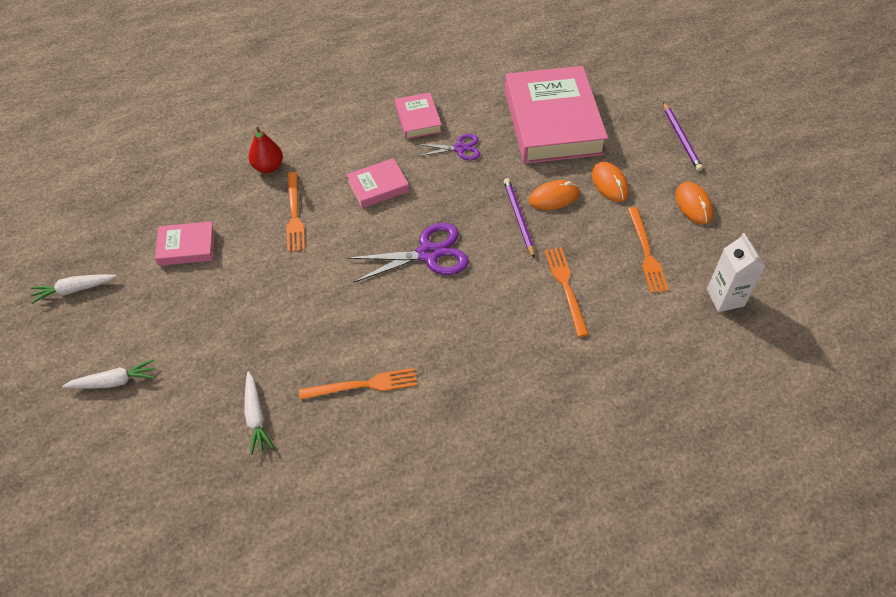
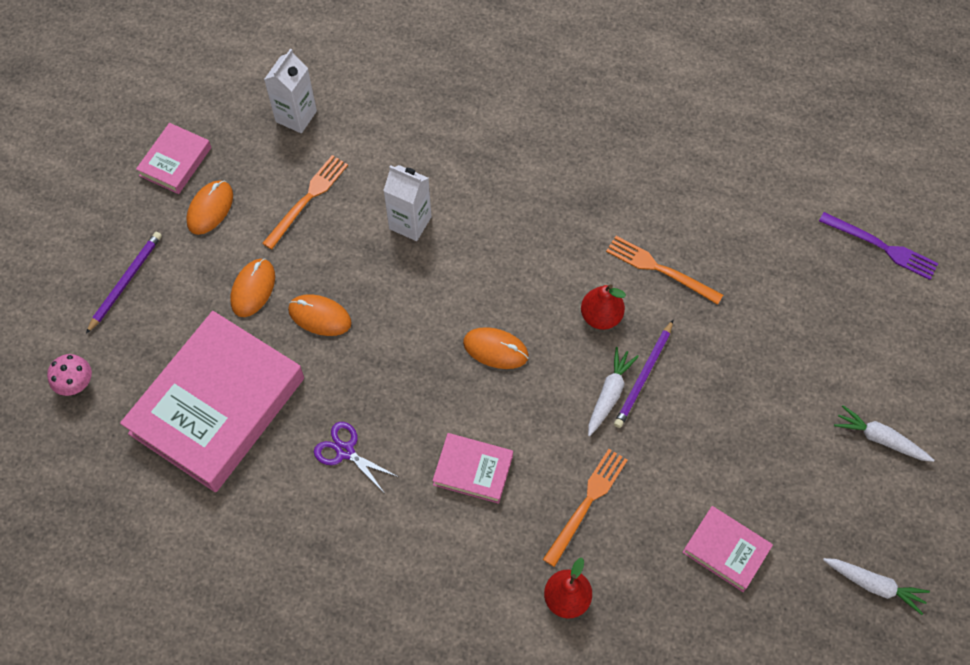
camera: 140 degrees left, 10 degrees up
(191, 542) = (881, 247): none -> purple fork
(256, 417) = (770, 309): white carrot -> white carrot (609, 394)
(378, 322) = (601, 316): none -> red pear
(418, 119) = (348, 531): pink book -> pink book (175, 161)
(428, 254) = (495, 349): purple scissors -> orange mouse
(518, 218) = (376, 320): purple pencil -> purple pencil (644, 376)
(566, 287) = (410, 223): orange fork -> white carton
(635, 83) = (77, 384): none -> pink mushroom

